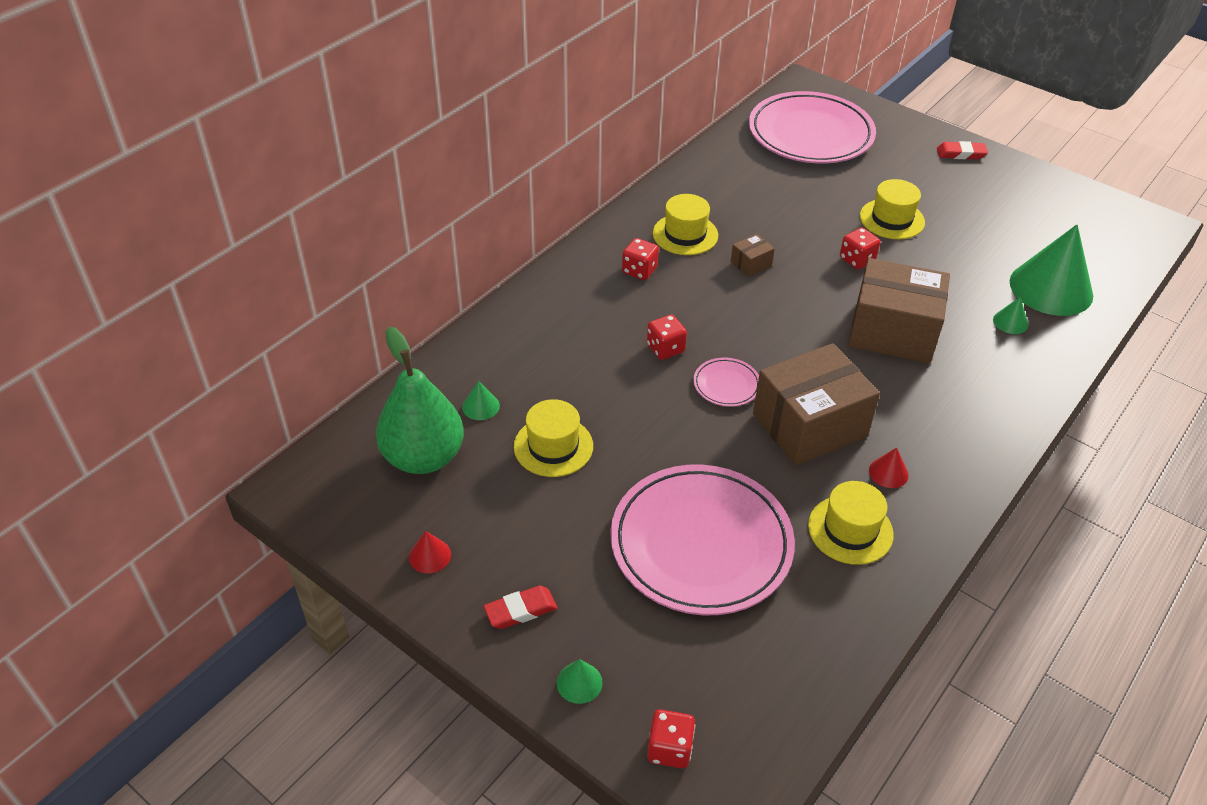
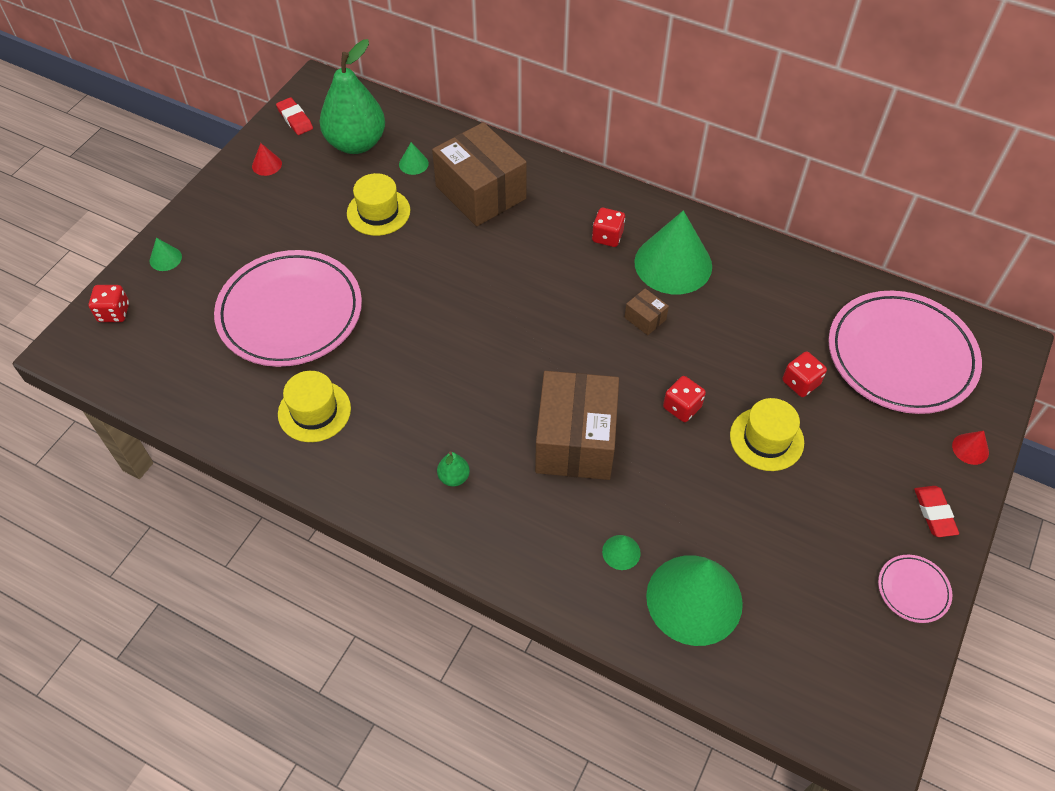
camera: 80 degrees right, 10 degrees up
(520, 610) = (223, 219): red eraser -> red eraser (295, 119)
(665, 348) = (506, 267): red dice -> red dice (800, 383)
(685, 234) = (673, 264): yellow hat -> green cone
(726, 385) = (470, 314): pink plate -> pink plate (913, 590)
(809, 425) = (431, 377): brown box -> brown box (480, 192)
(888, 472) = (383, 438): red cone -> red cone (970, 449)
(936, 422) = (454, 477): none -> green pear

